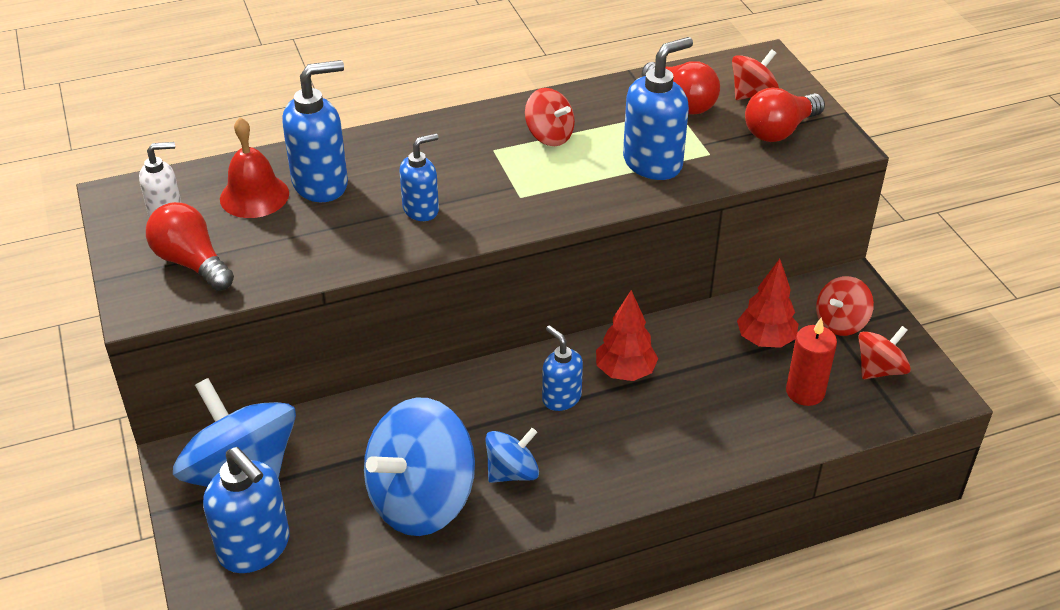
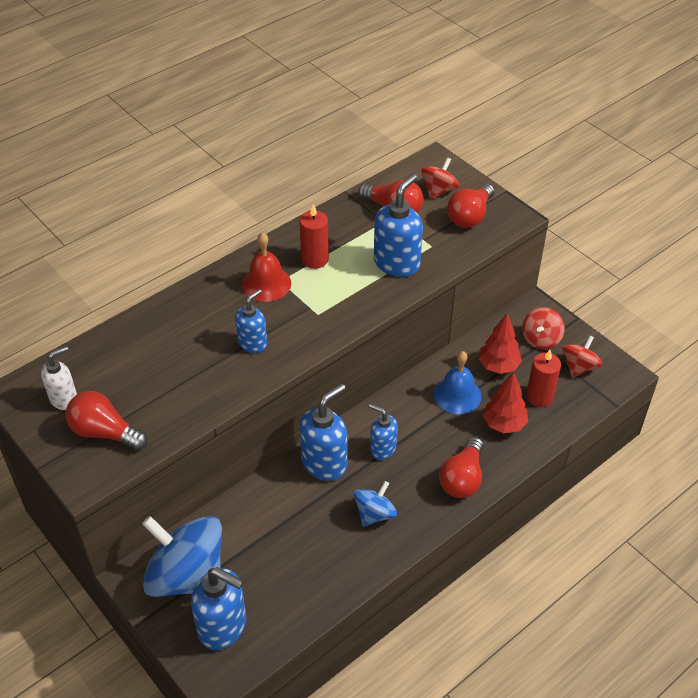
camera: 20 degrees left, 5 degrees up
(254, 196) = (123, 364): red bell -> red bell (266, 283)
(321, 184) = (168, 341): blue soap dispenser -> blue soap dispenser (324, 463)
(421, 499) = (322, 553): blue spinning top -> none
(549, 136) = (315, 259): red spinning top -> red candle
(625, 372) = (416, 416): red tree -> red tree (504, 424)
(650, 462) = (462, 478): none -> red light bulb
(692, 360) = (457, 395): none -> blue bell

